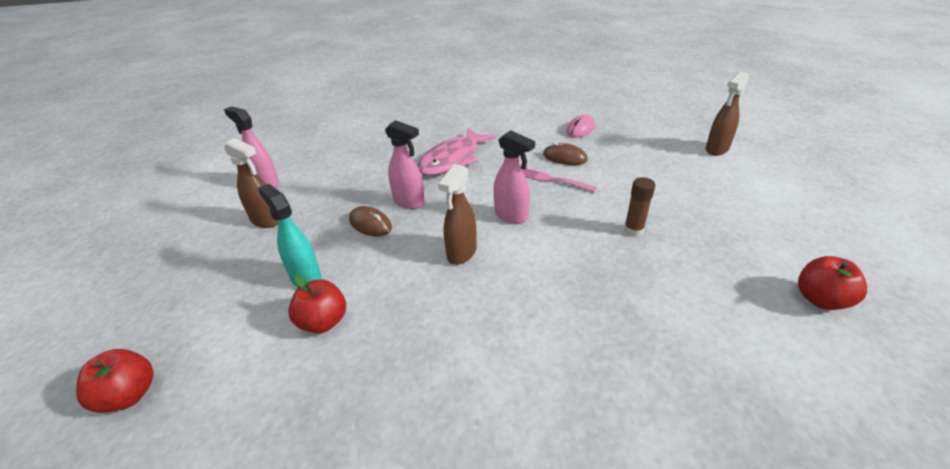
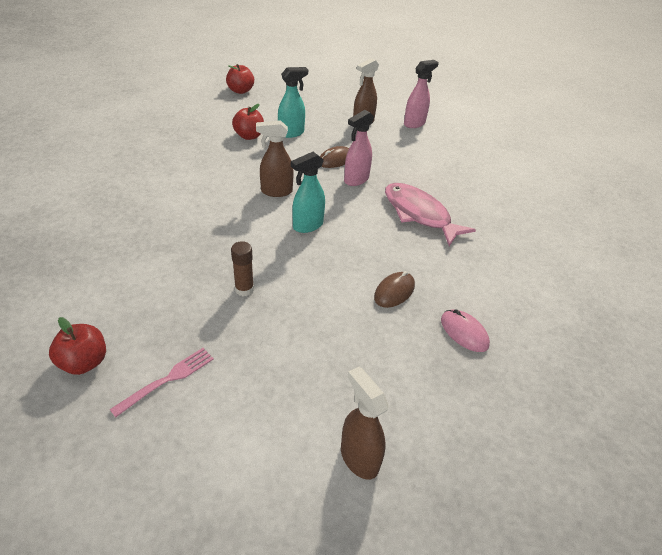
camera: 100 degrees right, 5 degrees up
(461, 253) = (276, 191): brown spray bottle -> brown spray bottle turned 45 degrees counterclockwise
(511, 216) = (307, 225): pink spray bottle -> turquoise spray bottle
(553, 180) = (352, 267): pink fork -> pink fork (167, 379)

